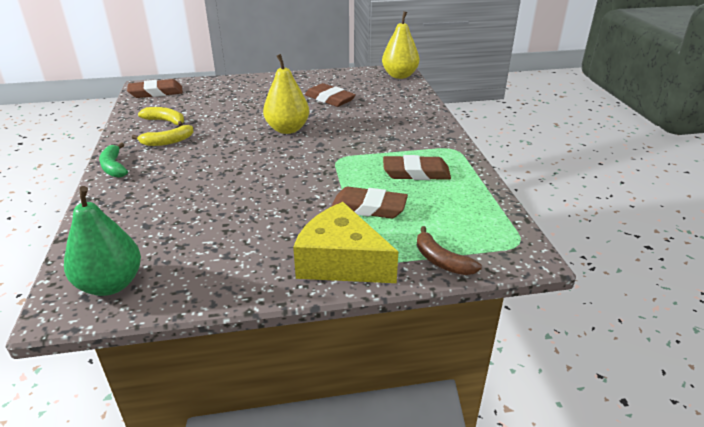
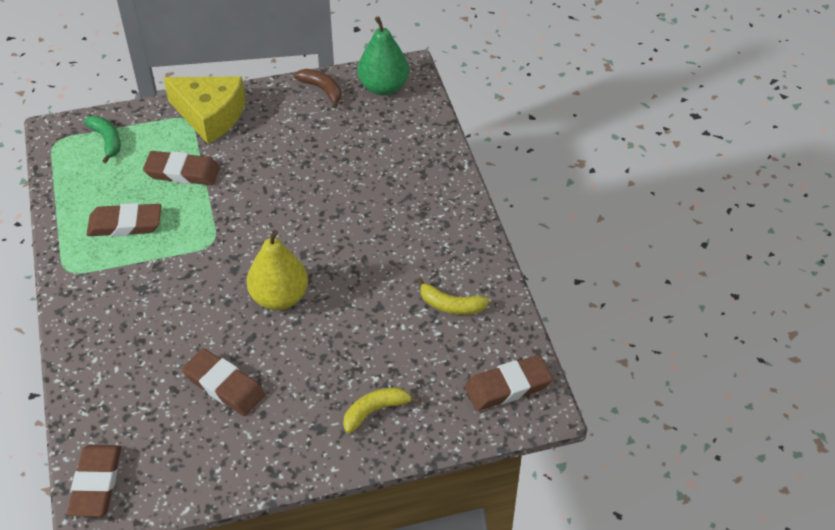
camera: 175 degrees right, 15 degrees up
(114, 167) = (463, 211): green banana -> green banana (107, 140)
(167, 142) = (426, 260): yellow banana -> yellow banana (375, 411)
(399, 76) = (96, 483): yellow pear -> brown eraser
(441, 261) = (128, 121): brown banana -> brown banana (322, 90)

